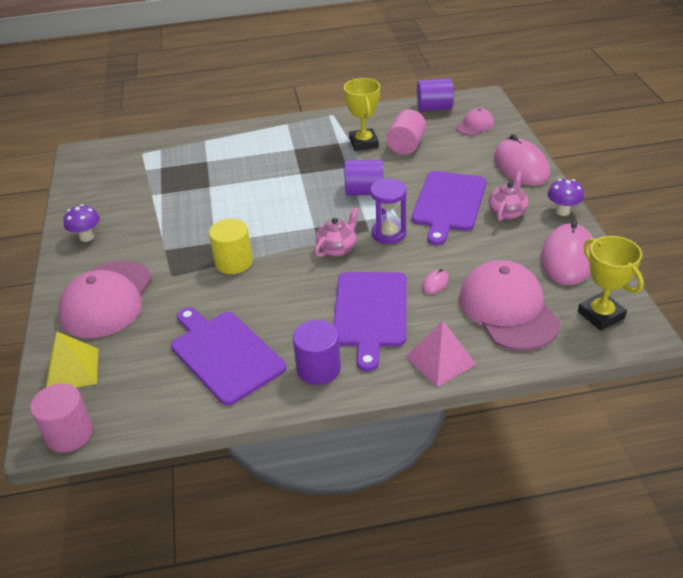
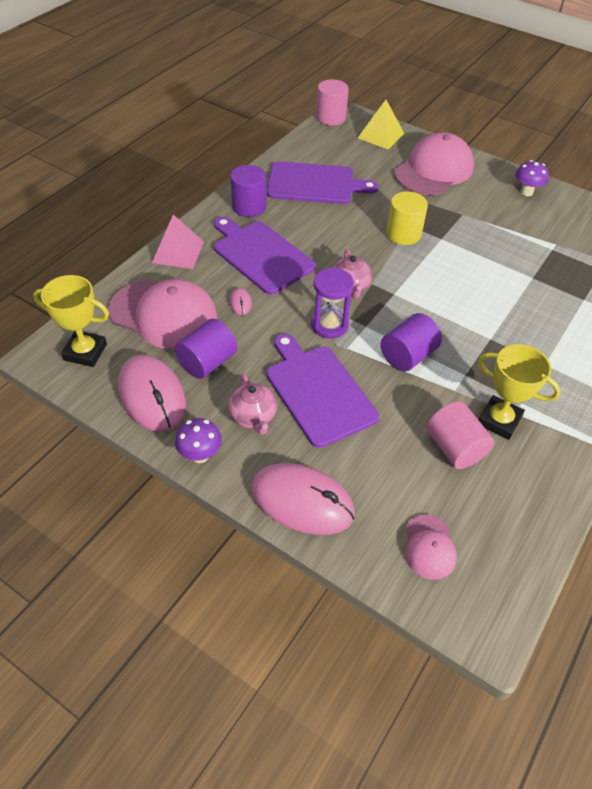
camera: 130 degrees right, 10 degrees up
(107, 299) = (434, 170): pink cap -> pink cap turned 75 degrees clockwise
(434, 108) = (515, 548): purple cylinder -> purple cylinder (207, 362)

